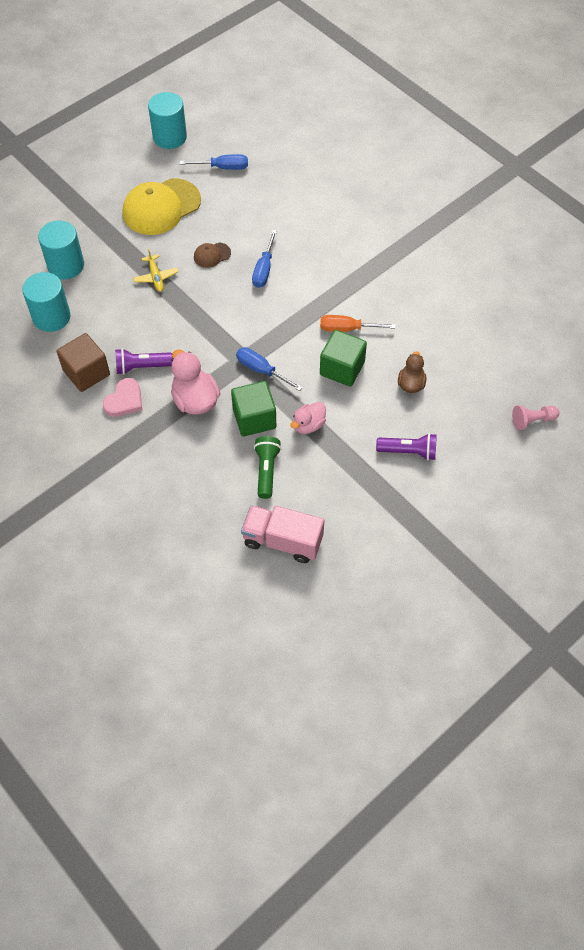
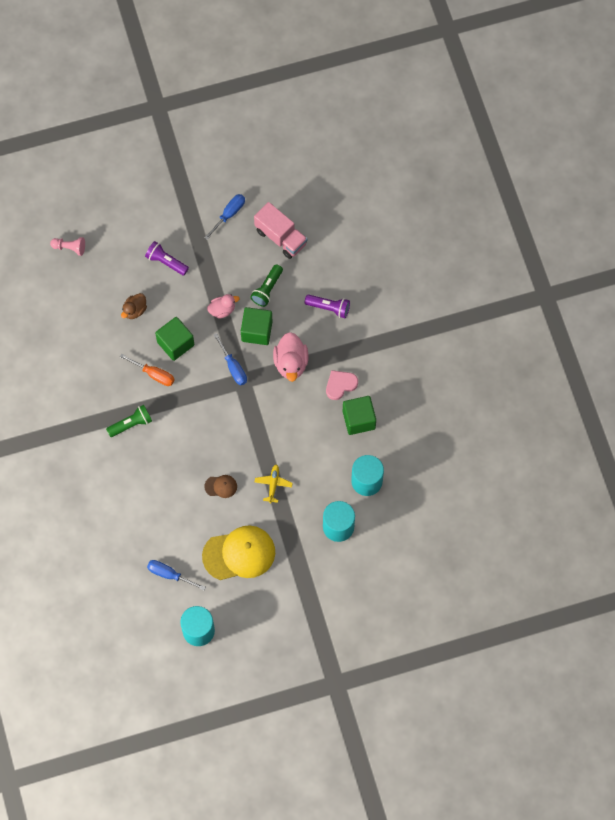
camera: 155 degrees left, 10 degrees up
(86, 373) = (358, 420): brown cube -> green cube
(142, 367) = (317, 407): purple flashlight -> purple flashlight (329, 308)
(264, 269) = (187, 455): blue screwdriver -> blue screwdriver (229, 215)
(341, 274) = (131, 424): none -> green flashlight

